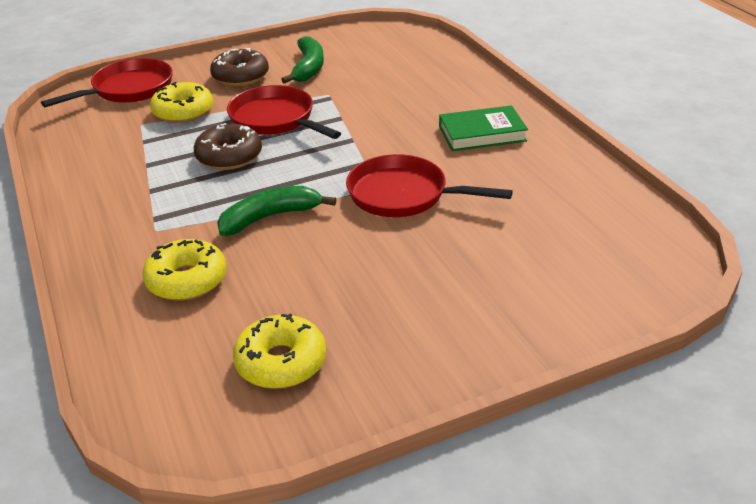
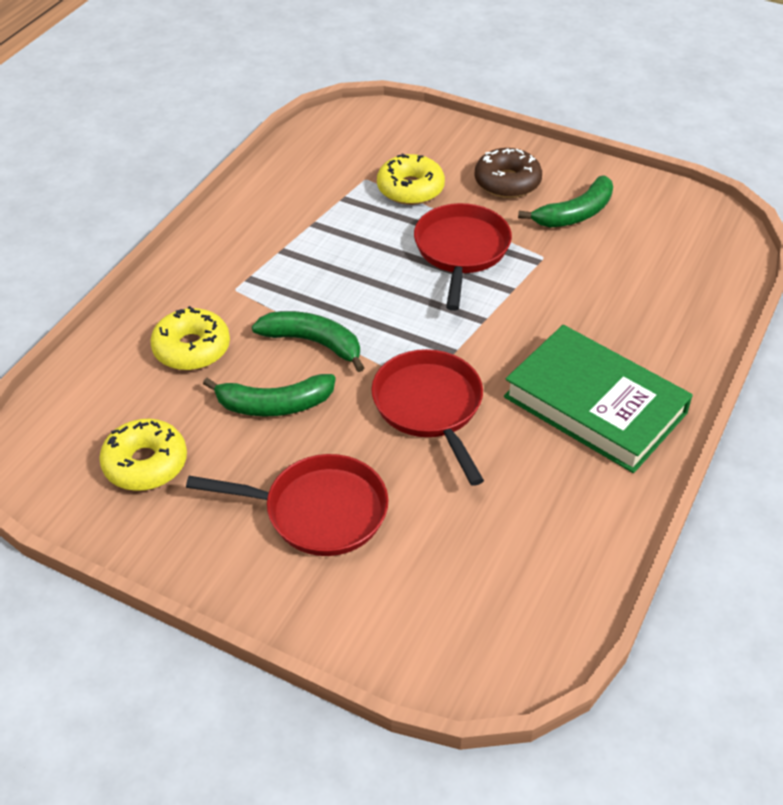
camera: 50 degrees right, 10 degrees up
(128, 89) = (408, 134): red pan -> red pan (318, 511)
(229, 156) = (374, 261): brown donut -> none
(307, 264) = (274, 405): none -> green banana
(482, 134) = (595, 405): green book -> green book, size x1.61

